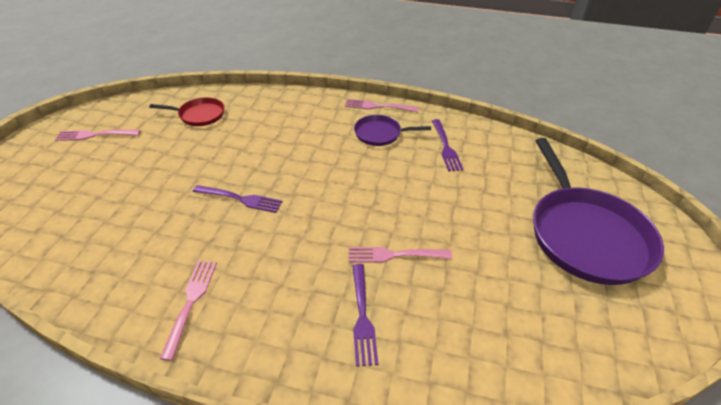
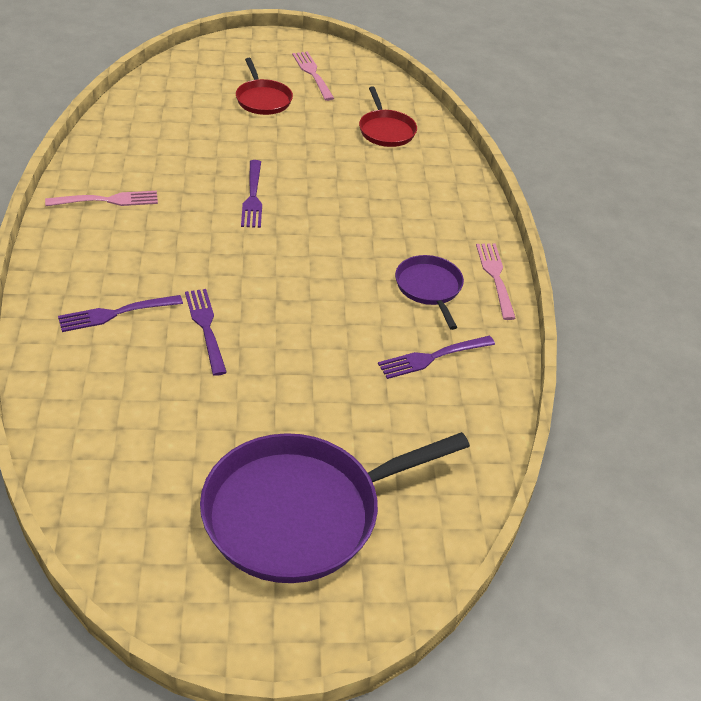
camera: 70 degrees right, 0 degrees up
(108, 169) = (263, 99): none -> red pan
(395, 255) = (206, 328): pink fork -> purple fork

